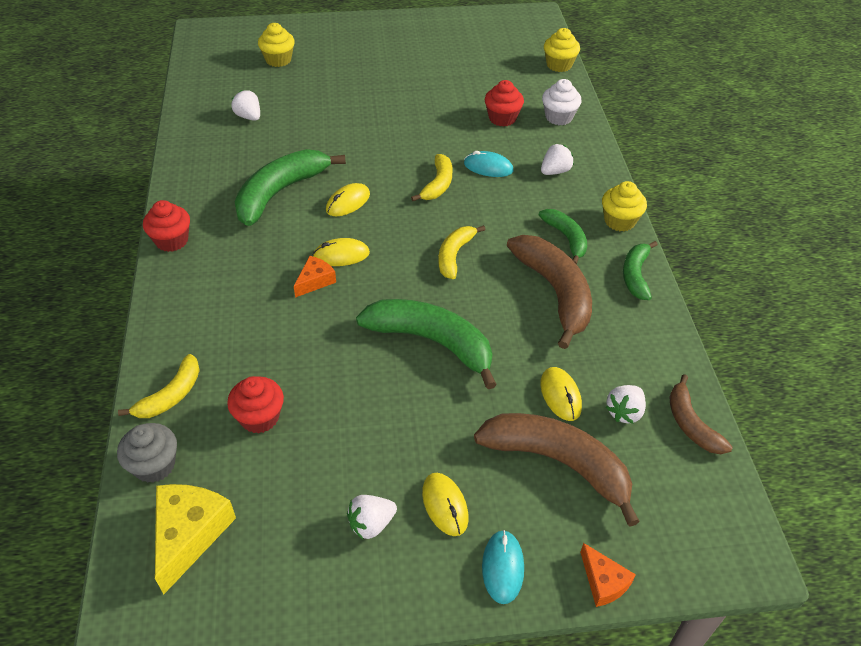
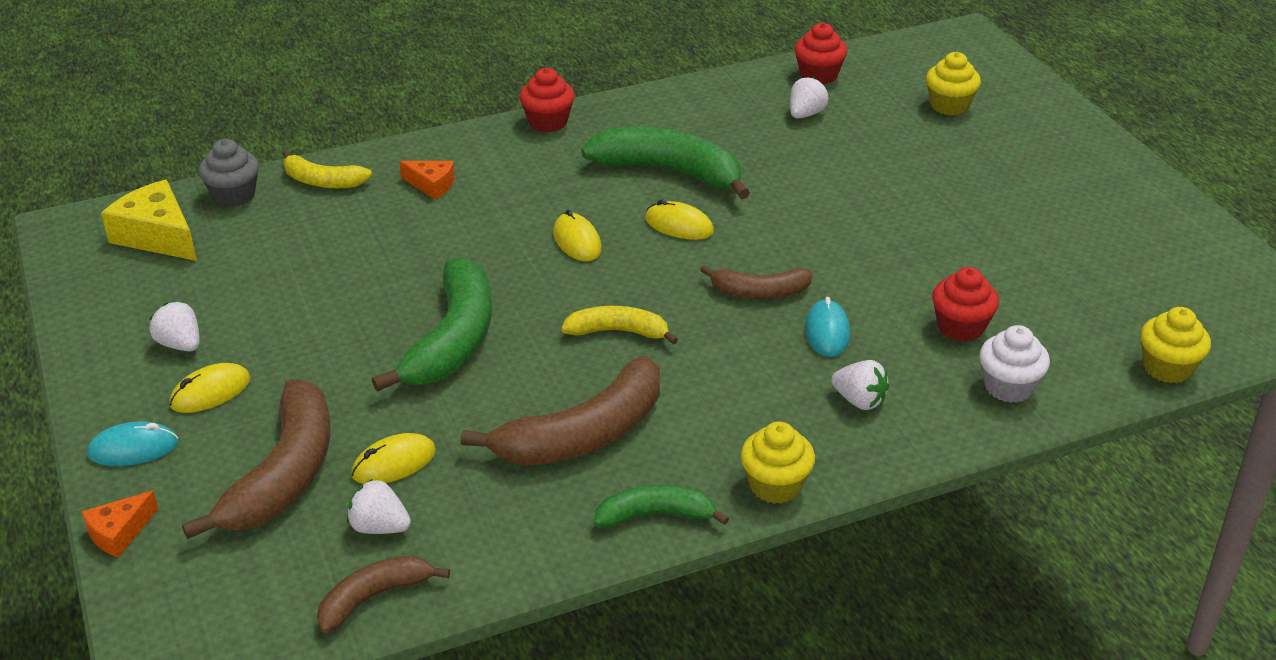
camera: 75 degrees right, 10 degrees down
(189, 534) = (157, 236): yellow cheese -> yellow cheese turned 135 degrees counterclockwise
(259, 417) = (306, 242): red cupcake -> red cupcake (818, 75)
(315, 281) = (523, 232): orange cheese -> orange cheese (431, 185)
(438, 184) = (759, 292): yellow banana -> brown banana
(566, 238) = (705, 432): green banana -> none

